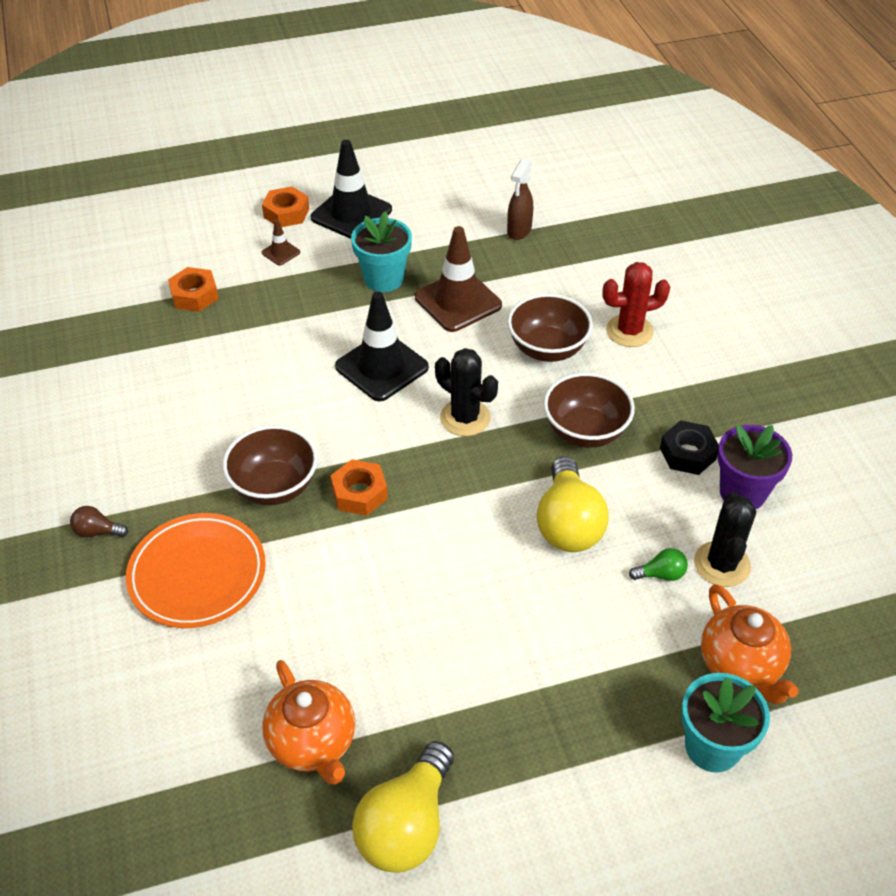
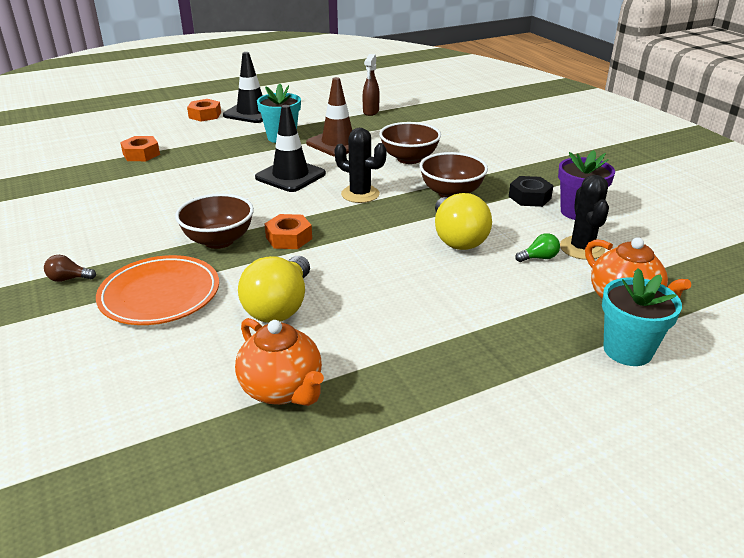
camera: 10 degrees left, 15 degrees down
(281, 252) = (204, 131): brown traffic cone -> none
(406, 825) = (384, 436): yellow light bulb -> yellow light bulb (280, 307)
(629, 331) = (463, 147): red cactus -> none

